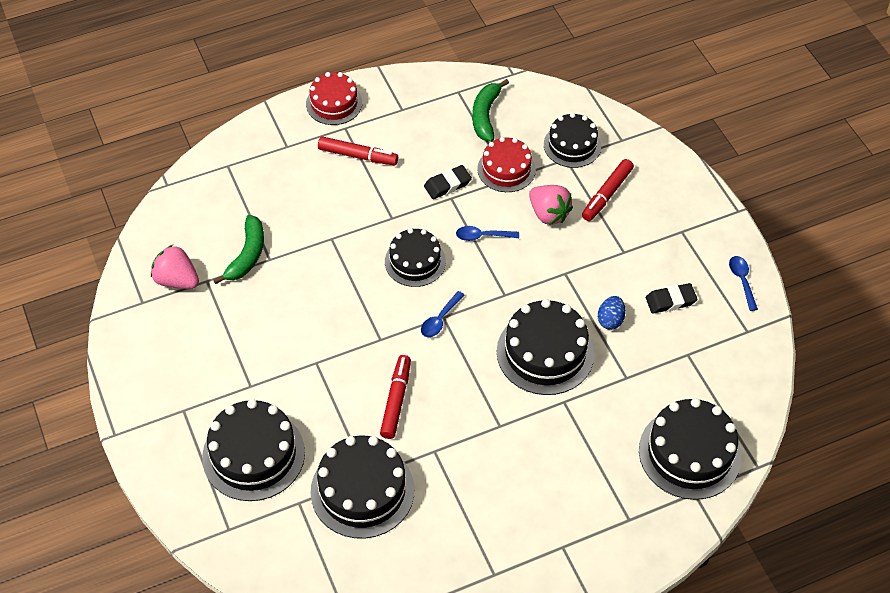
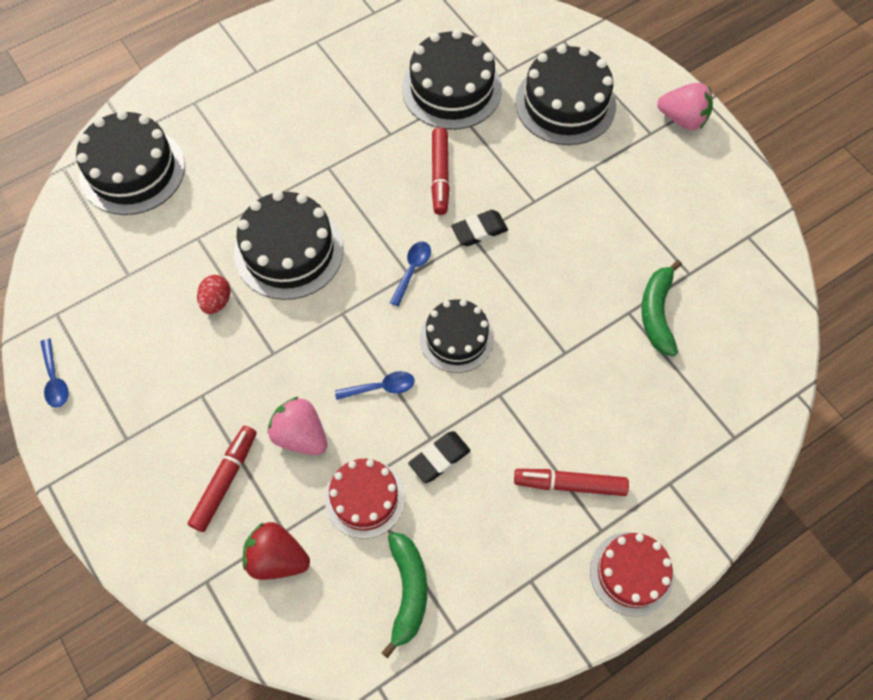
camera: 170 degrees right, 10 degrees up
(177, 280) = (723, 268): pink strawberry -> pink strawberry (682, 119)
(572, 145) = (277, 558): black cake -> red strawberry
(610, 320) = (216, 301): blue egg -> red egg
(670, 301) = (145, 338): black eraser -> black eraser (479, 230)

